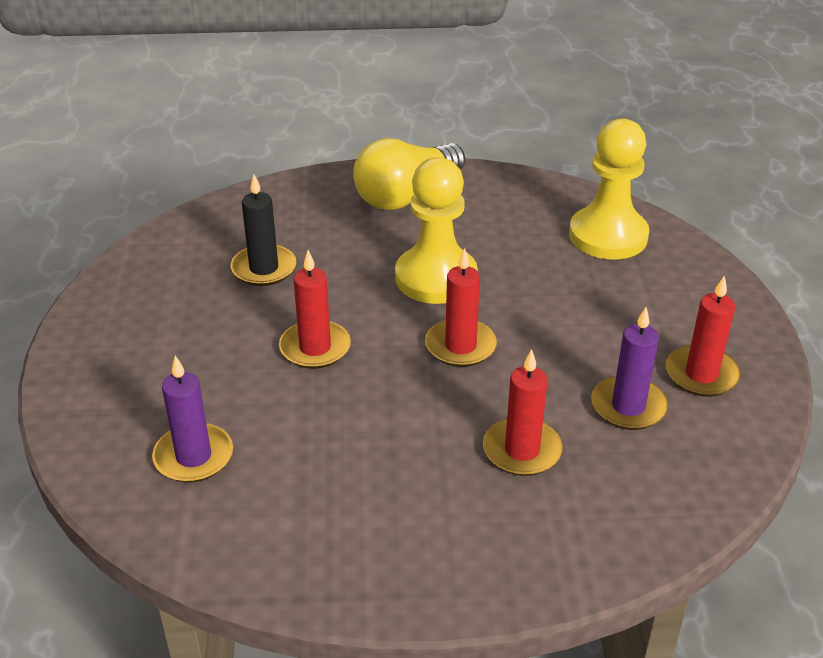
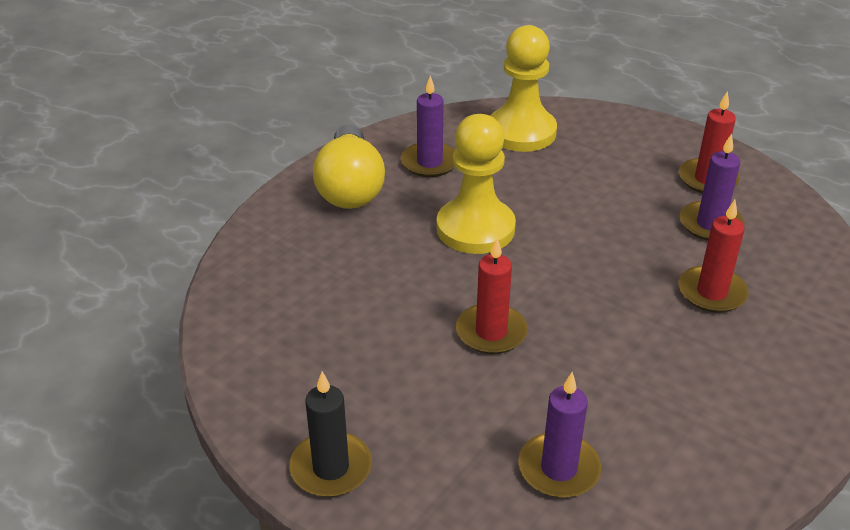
camera: 50 degrees left, 0 degrees up
(264, 268) = (351, 308): black candle -> black candle (331, 468)
(460, 346) = (570, 260): red candle -> none
(492, 213) = (429, 162): none -> purple candle

